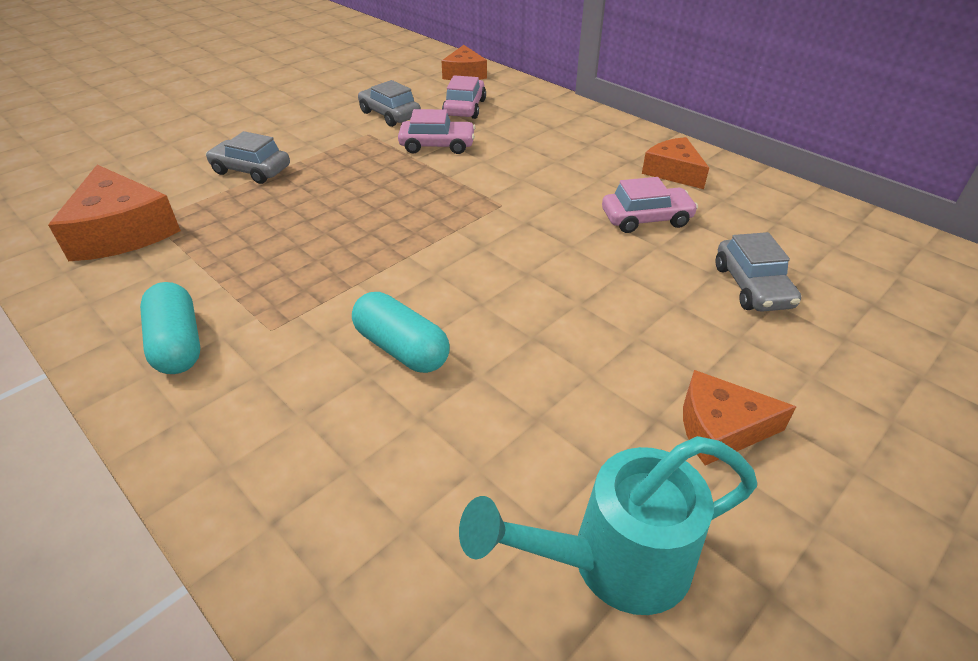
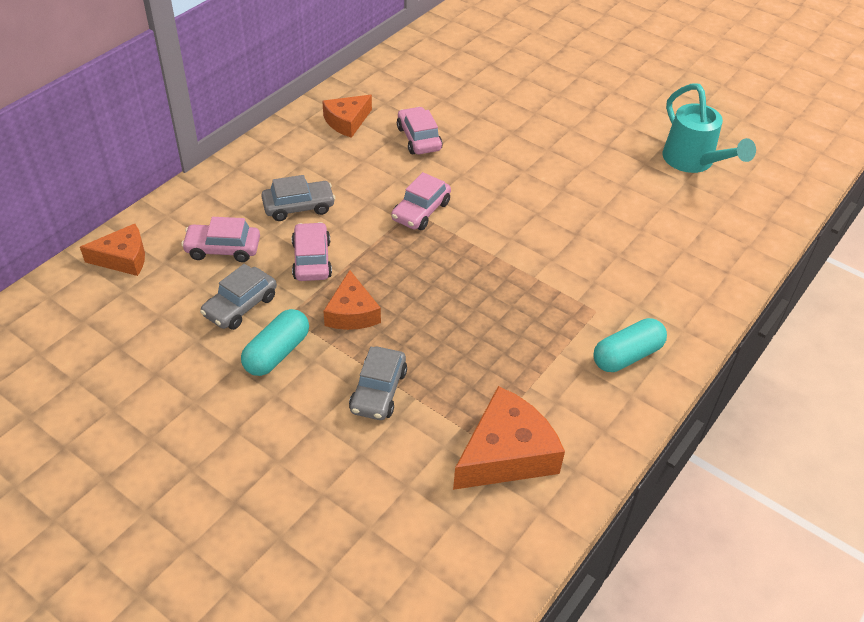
camera: 100 degrees left, 5 degrees up
(401, 348) = (591, 244): turquoise capsule -> turquoise capsule (277, 353)
(500, 210) = (421, 211): none -> pink car
(720, 428) = (605, 126): orange cheese -> orange cheese (352, 313)
(752, 286) = (487, 102): grey car -> grey car (299, 207)

